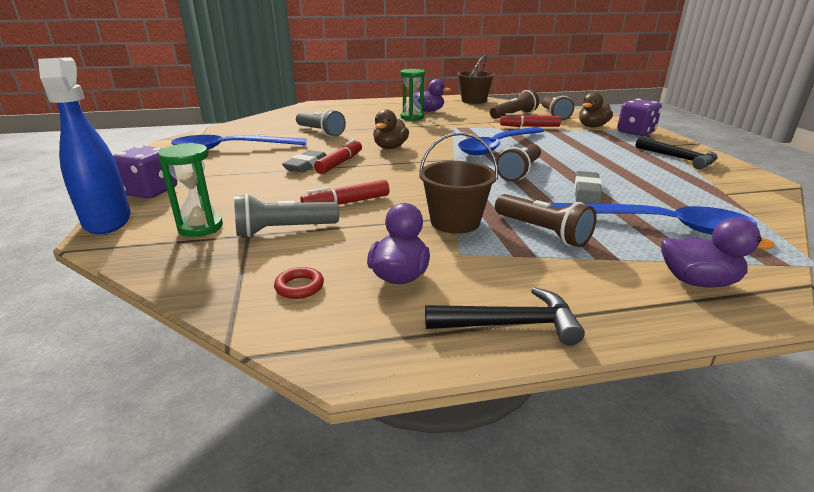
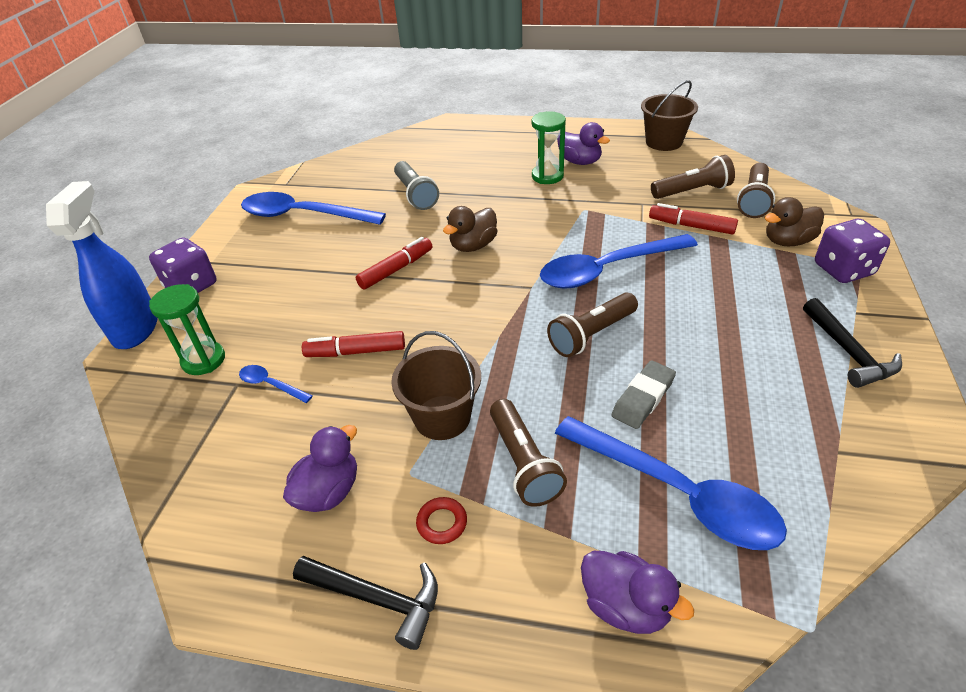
camera: 25 degrees right, 15 degrees up
(284, 230) = (271, 384): grey flashlight -> blue spoon
(299, 287) = (235, 479): red ring -> red ring (442, 523)
(306, 165) = (359, 266): grey eraser -> none

